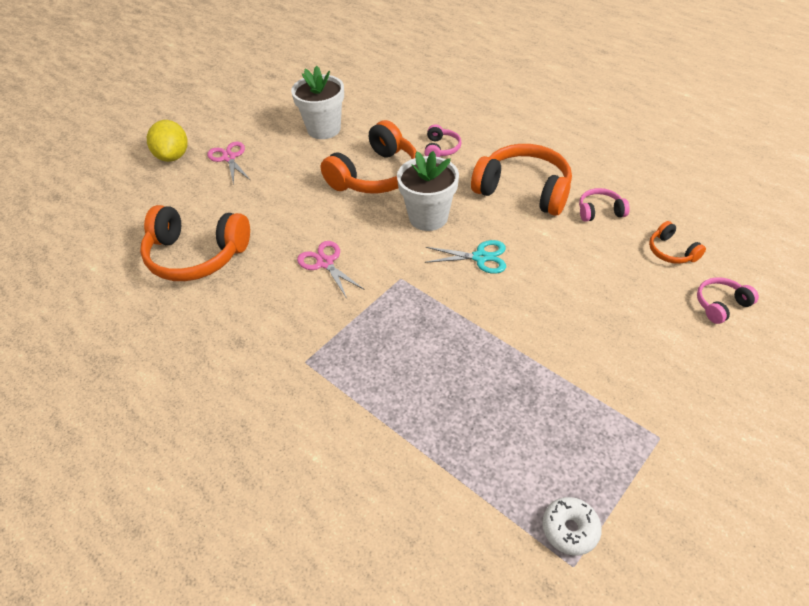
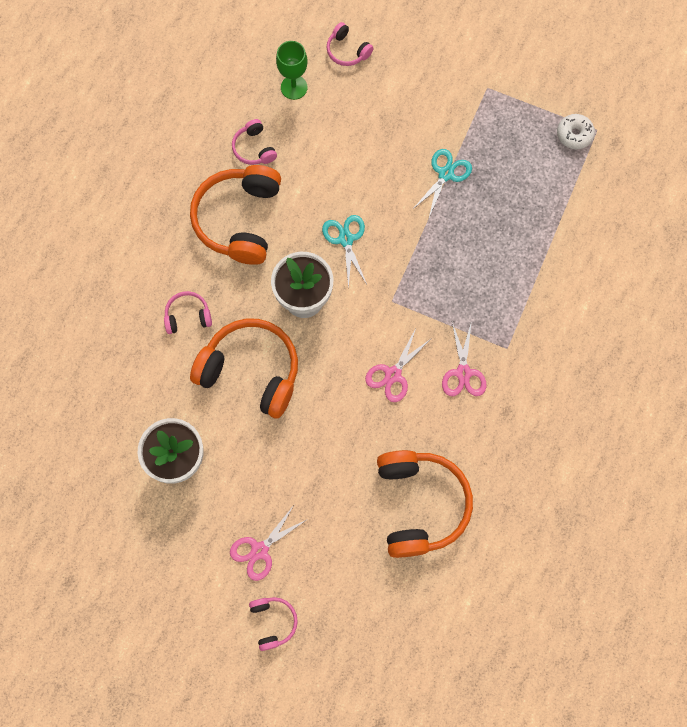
camera: 110 degrees left, 25 degrees up
(173, 156) = (273, 622): yellow lemon -> pink headphones
(298, 316) = (463, 373): none -> pink scissors
(537, 359) = (446, 174): none -> turquoise scissors
(671, 251) = (294, 87): orange headphones -> green goblet

